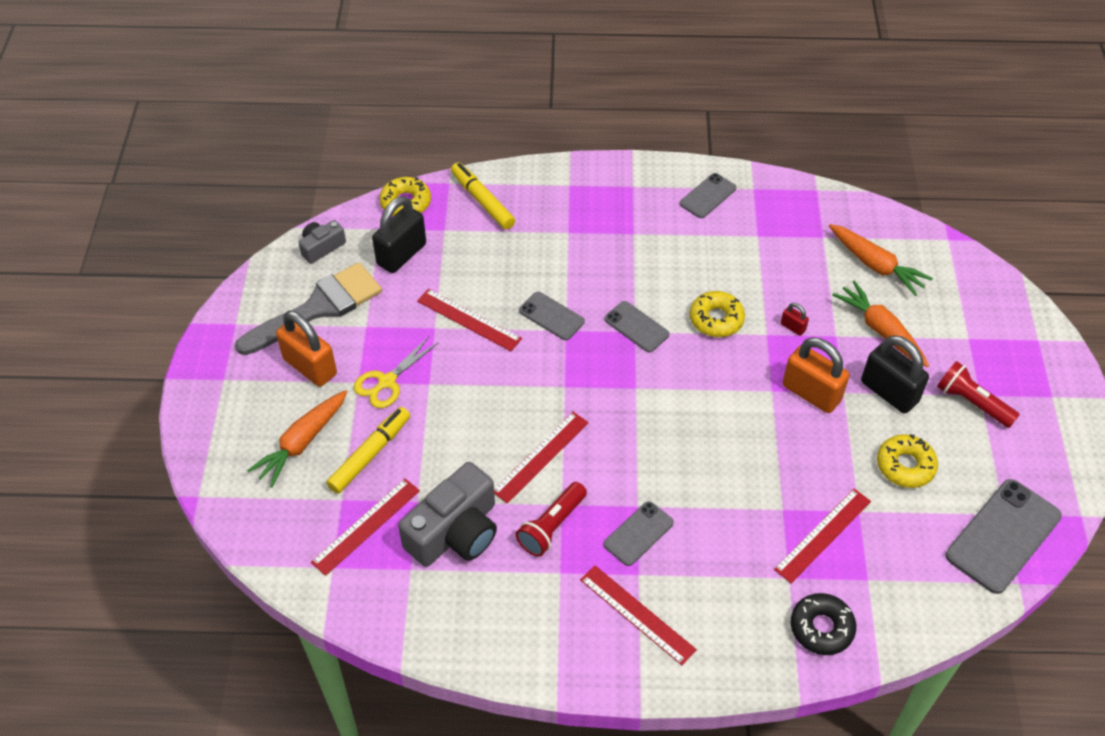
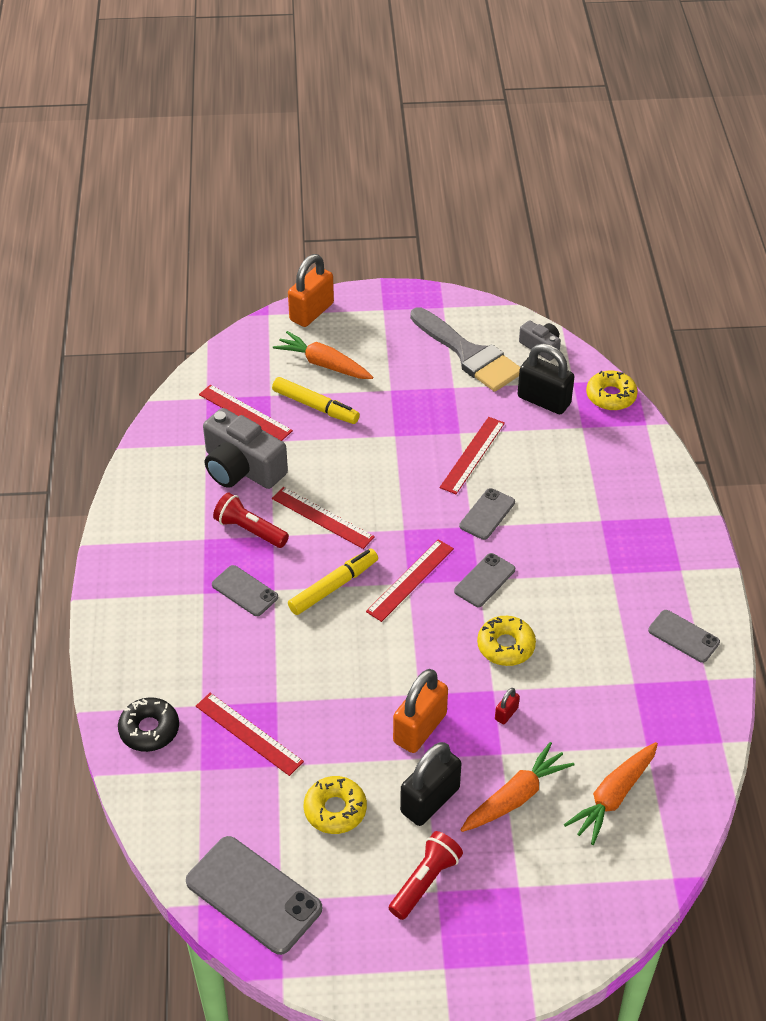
camera: 85 degrees right, 5 degrees down
(310, 367) = (403, 358): orange padlock -> orange padlock (311, 312)
(387, 381) = (393, 408): yellow scissors -> none
(482, 201) = (627, 451): yellow marker -> yellow marker (333, 587)
(637, 614) = (164, 593): red ruler -> red ruler (410, 580)

